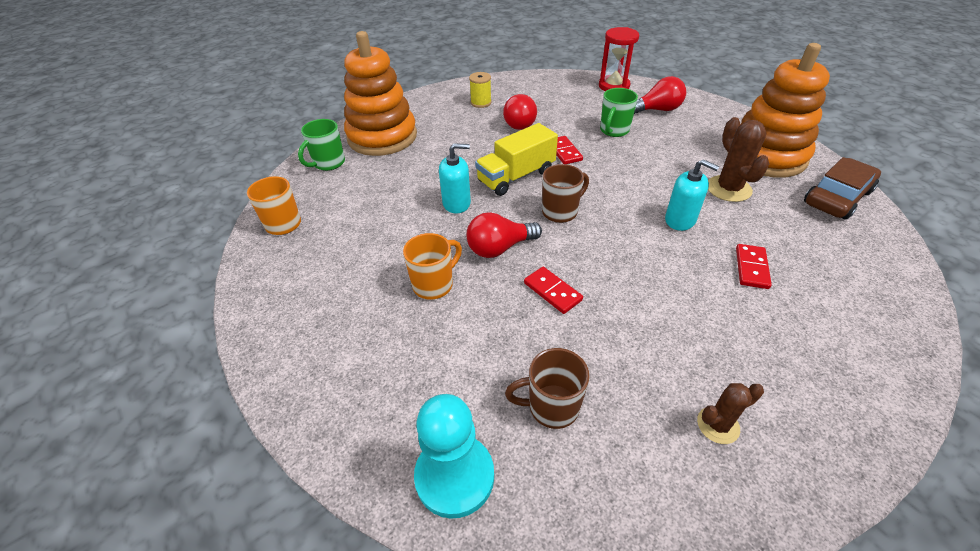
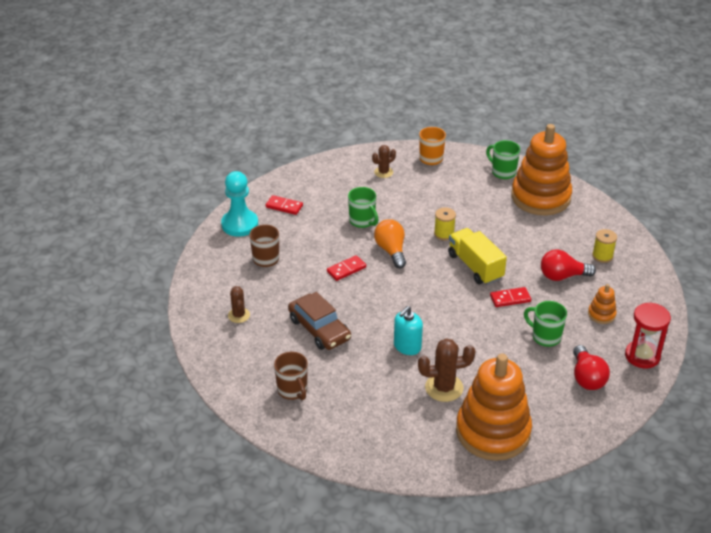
camera: 95 degrees right, 5 degrees down
(307, 272) = (383, 172): none -> brown cactus
(434, 285) = (362, 221): orange mug -> green mug
(456, 203) = (444, 234): turquoise soap dispenser -> yellow spool
(499, 248) = (391, 251): red light bulb -> orange light bulb
(561, 212) = (426, 284): brown mug -> brown mug (292, 390)
(567, 103) = (601, 314): none -> orange stacking toy
(751, 268) = (348, 369): red domino -> red domino (284, 206)
(837, 197) = (423, 455): brown car -> brown car (319, 329)

